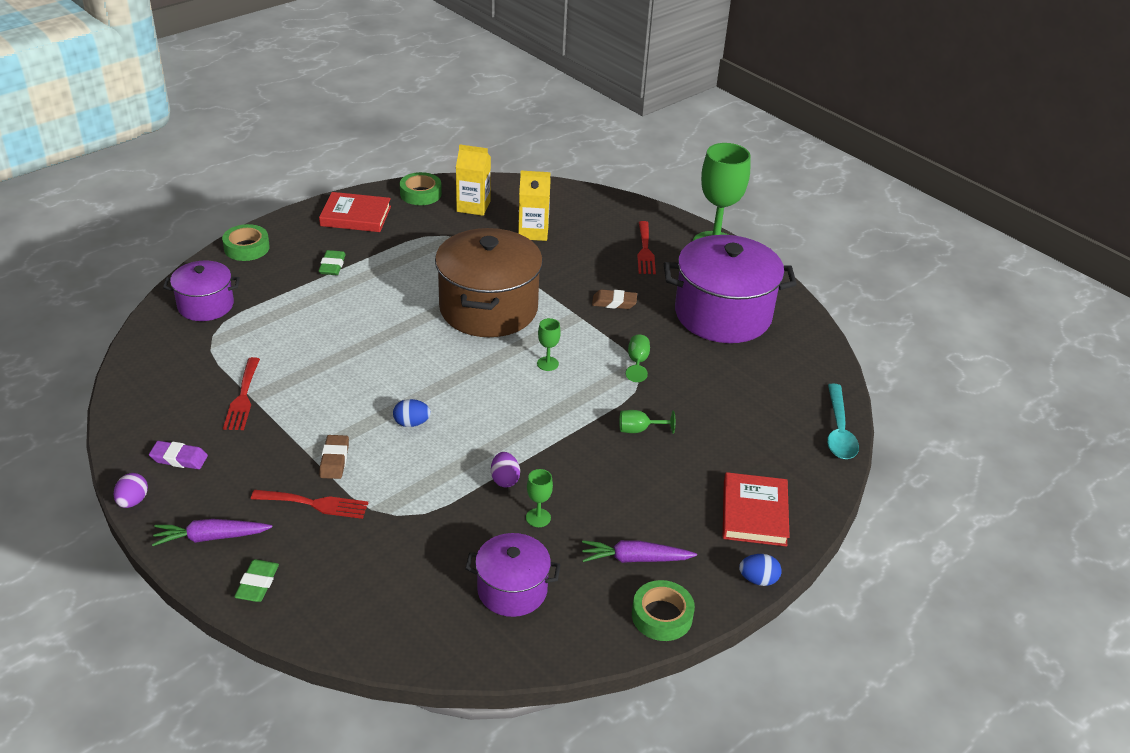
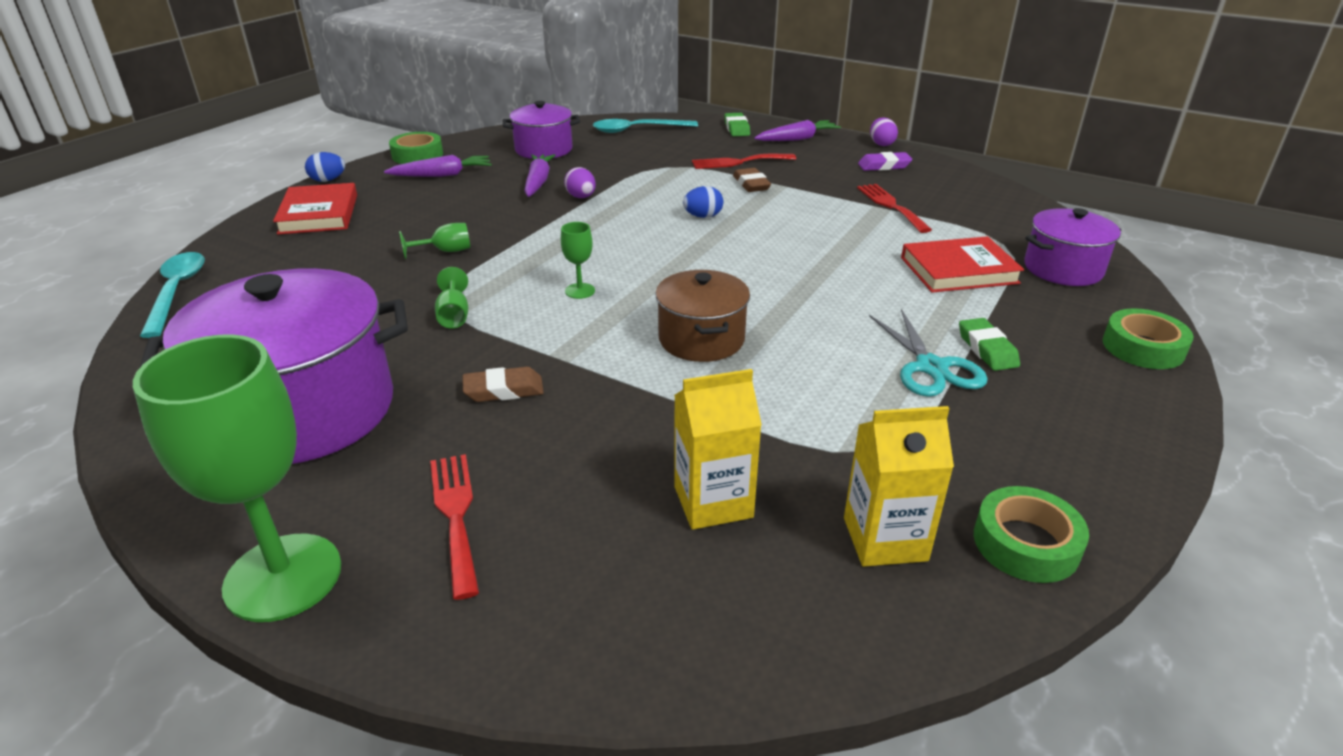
camera: 165 degrees right, 5 degrees down
(355, 216) = (1073, 448): red book -> red book (958, 270)
(375, 263) = (931, 367): none -> turquoise scissors
(379, 613) = (637, 130): none -> turquoise spoon
(488, 308) = (701, 339): brown pot -> brown pot, size x0.55
(538, 518) = (538, 182): green goblet -> purple carrot

